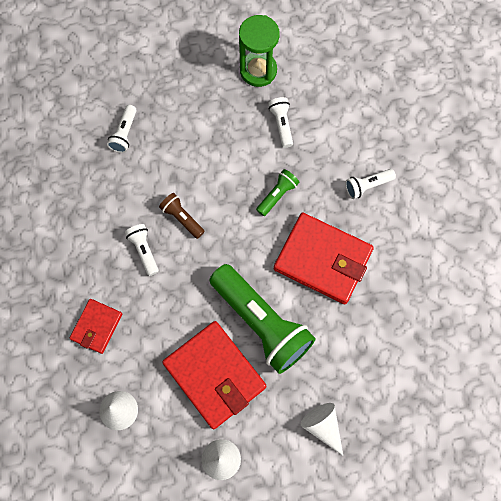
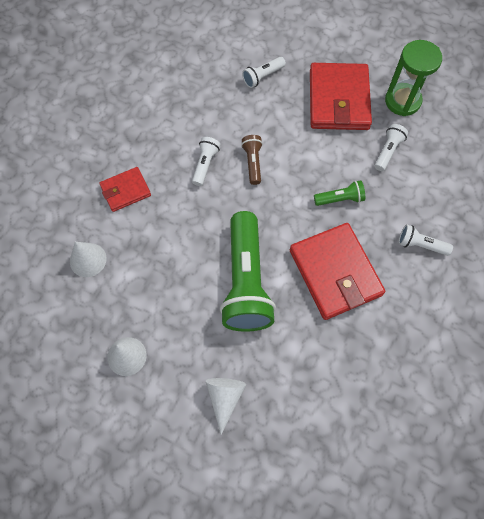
camera: 40 degrees right, 5 degrees down
(215, 375) = (177, 291): red wallet -> red wallet (339, 100)

